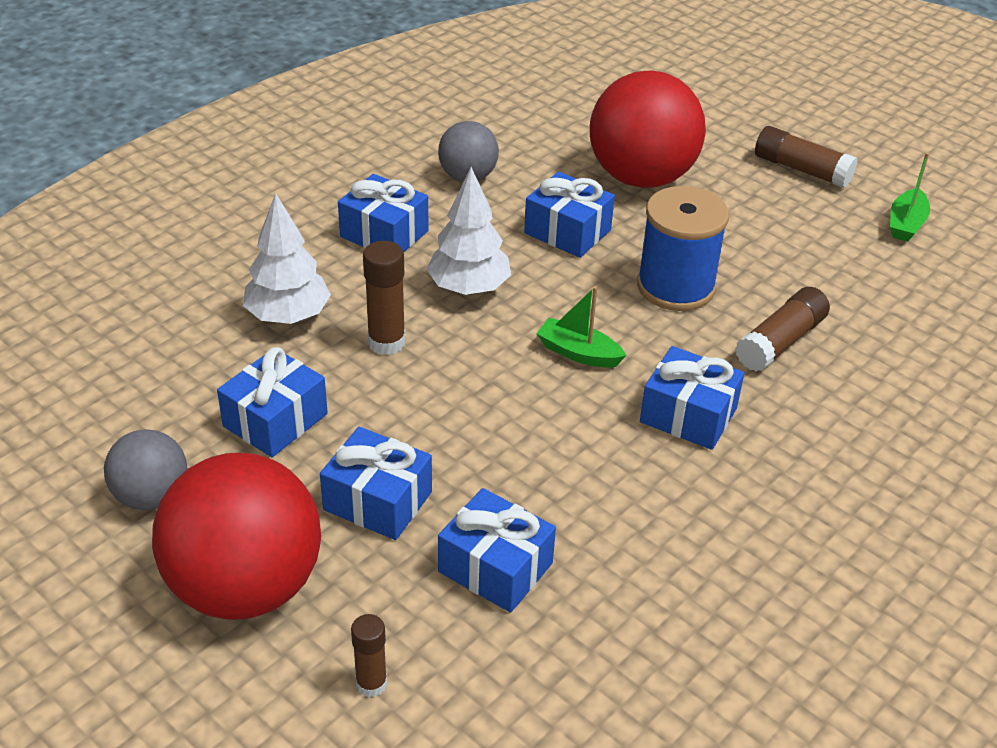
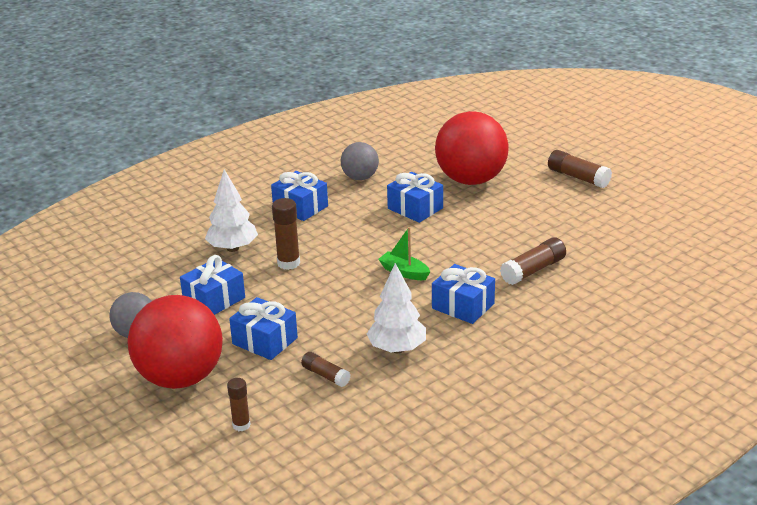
camera: 10 degrees right, 10 degrees down
(468, 288) = (345, 237): white tree -> white tree (397, 349)
(495, 567) = (325, 375): blue gift -> brown glue stick
(675, 286) = (475, 239): blue spool -> none
(906, 224) = (637, 209): green boat -> none

